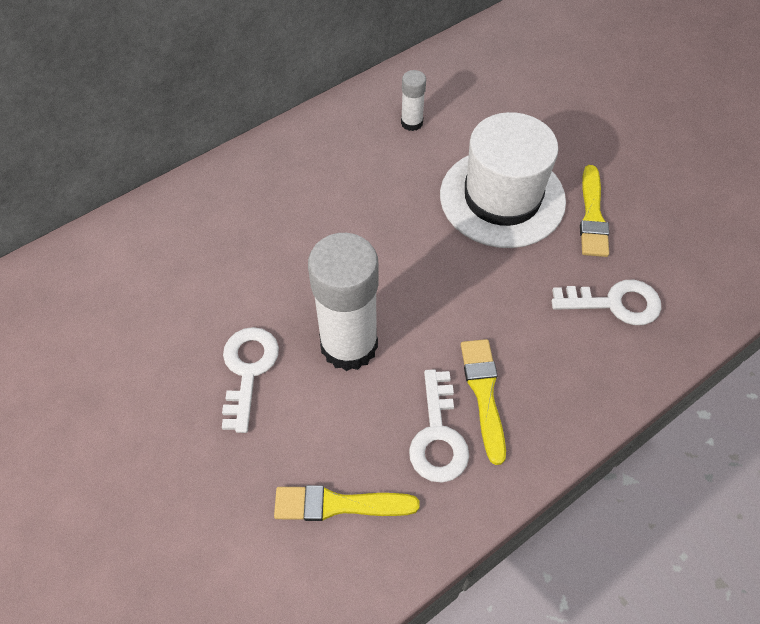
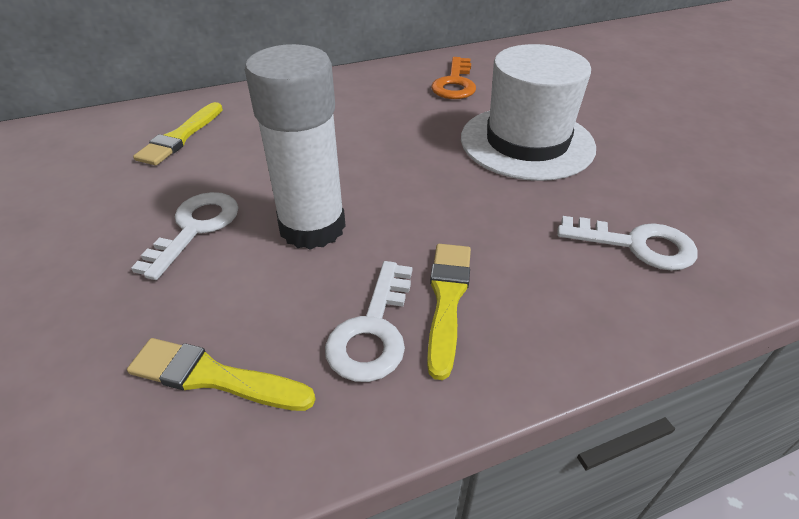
camera: 15 degrees right, 15 degrees down
(412, 123) = (455, 83): white glue stick -> orange key
(592, 216) = (624, 169): yellow brush -> yellow brush (180, 137)

